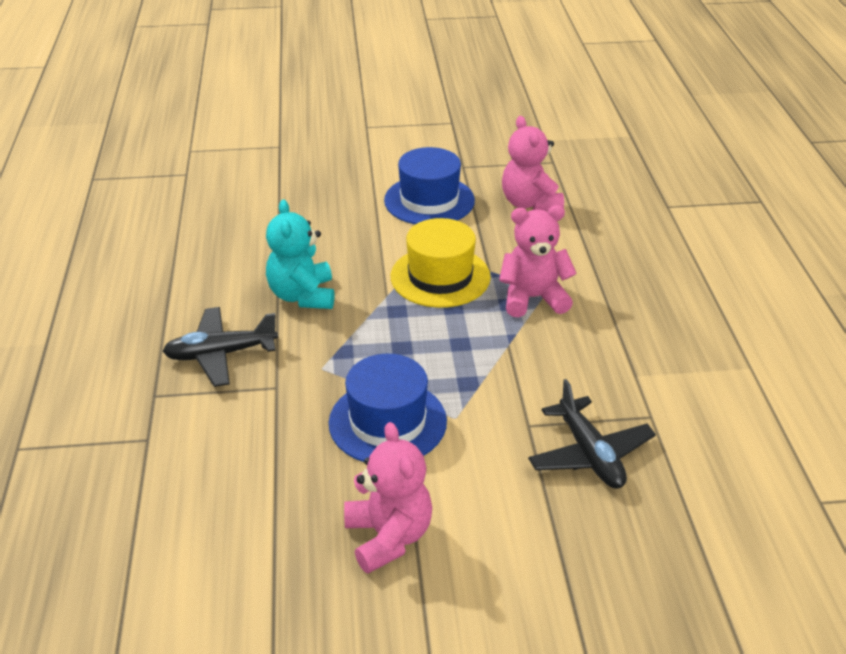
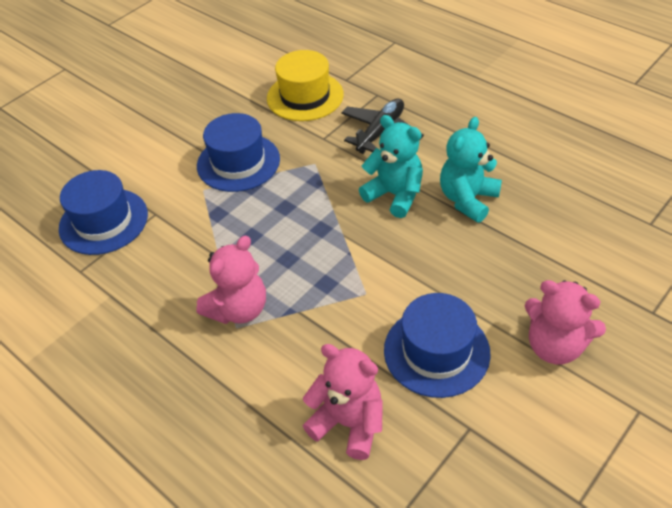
camera: 140 degrees right, 10 degrees up
(259, 257) = (467, 199): none -> turquoise teddy bear
(388, 537) = (176, 119): pink teddy bear -> pink teddy bear (555, 346)
(440, 277) = (327, 277): yellow hat -> yellow hat (305, 96)
(589, 454) = (103, 221): black plane -> blue hat

